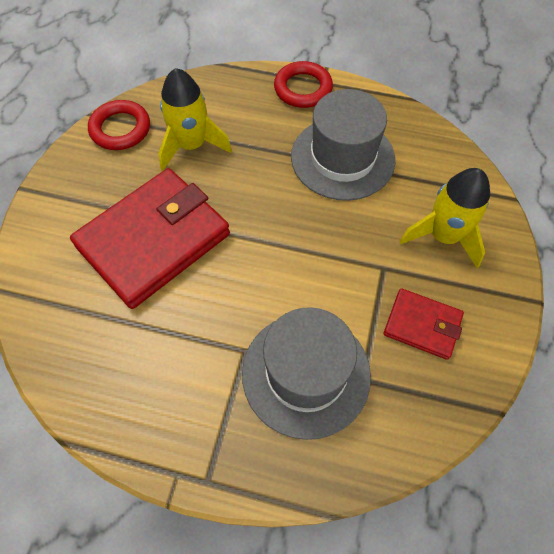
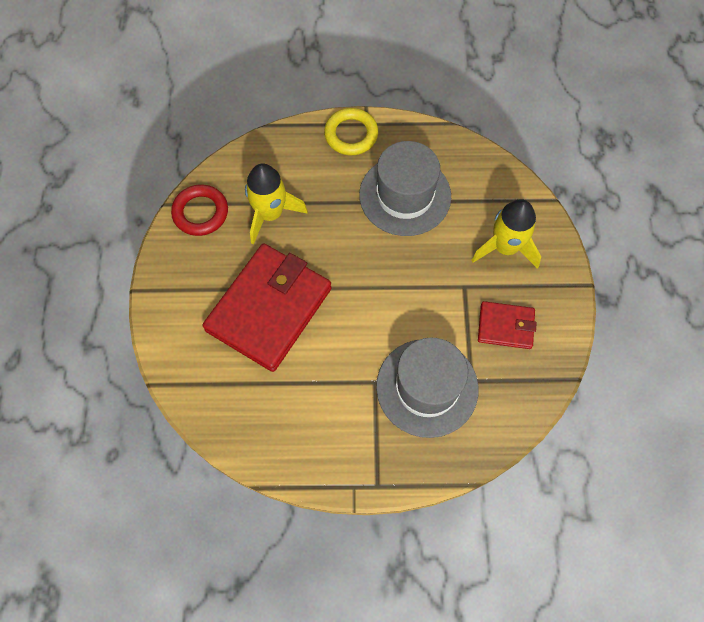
camera: 15 degrees left, 5 degrees up
(303, 89) = (351, 134): red ring -> yellow ring

